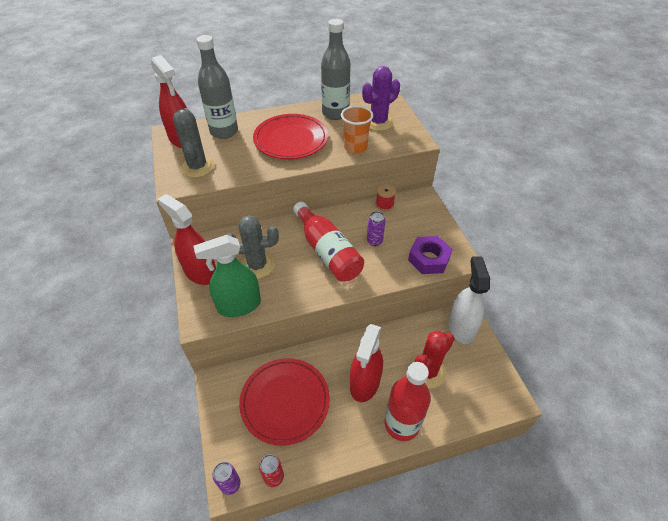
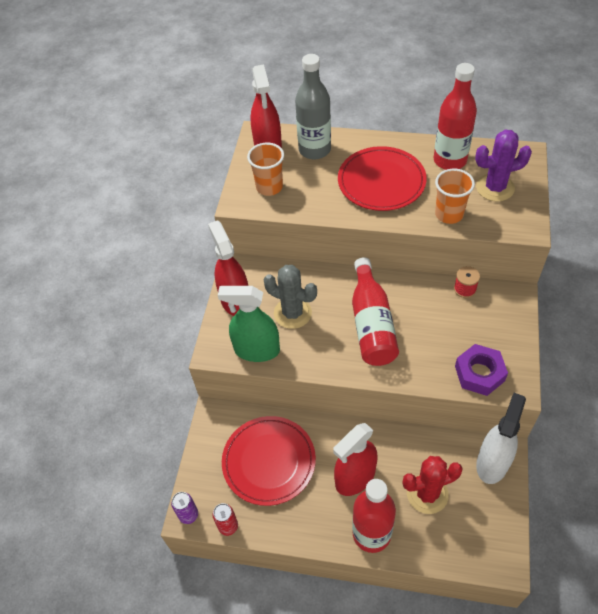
camera: 30 degrees right, 5 degrees up
(197, 167) = (269, 187): grey cactus -> orange cup
(335, 113) = (450, 160): grey bottle -> red bottle
(374, 241) = (429, 330): purple can -> none

